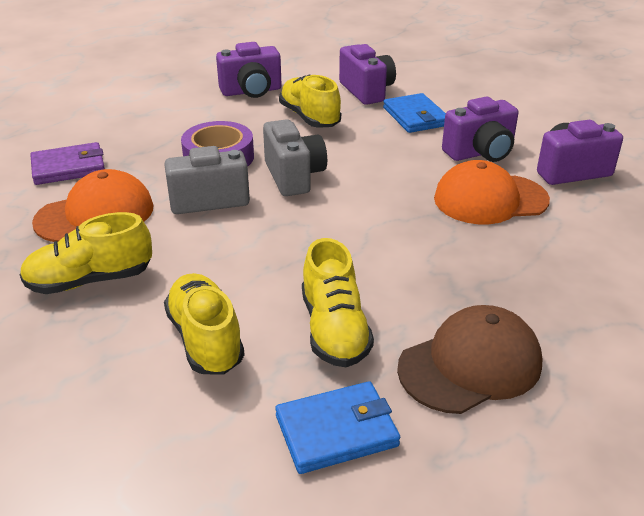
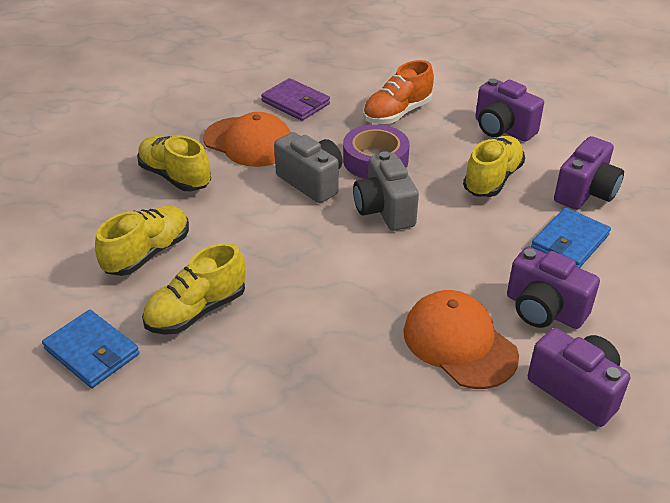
camera: 60 degrees right, 5 degrees up
(165, 125) = (397, 113): none -> orange shoe
(294, 176) = (384, 210): grey camera -> grey camera turned 120 degrees clockwise
(470, 365) = (201, 402): brown cap -> none

